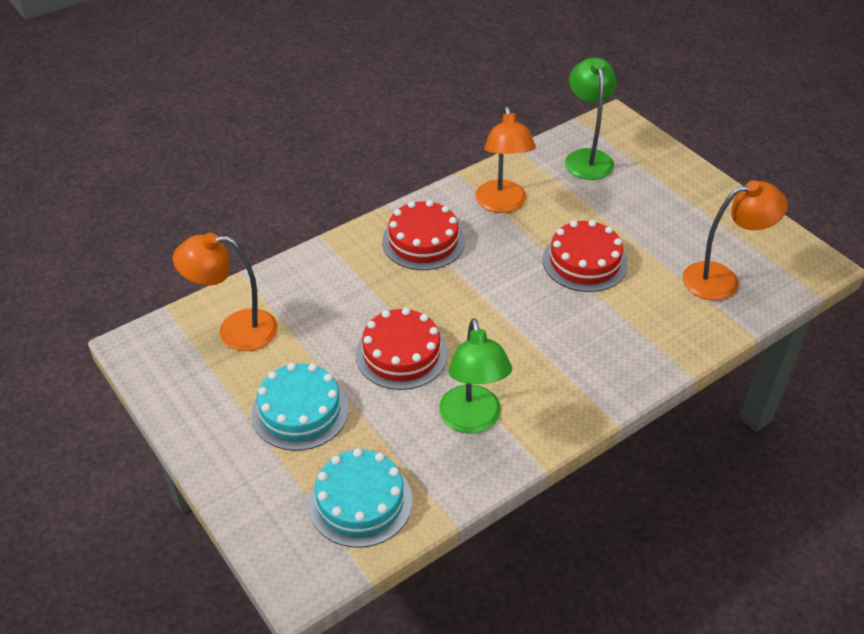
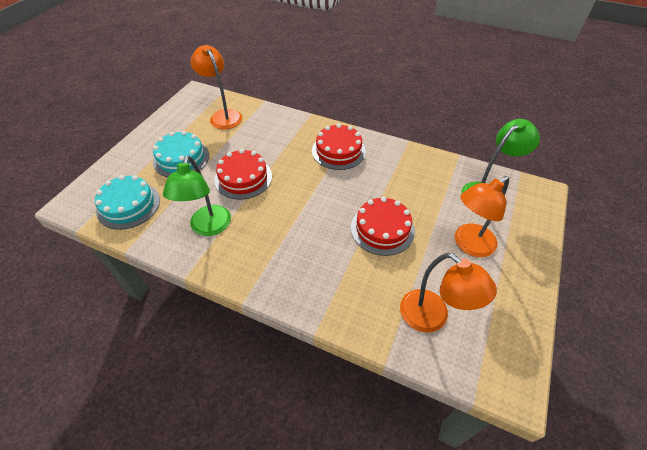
camera: 60 degrees right, 5 degrees up
(472, 420) = (208, 228): green lamp -> green lamp turned 45 degrees counterclockwise
(502, 204) = (400, 170): orange lamp -> orange lamp (469, 245)

